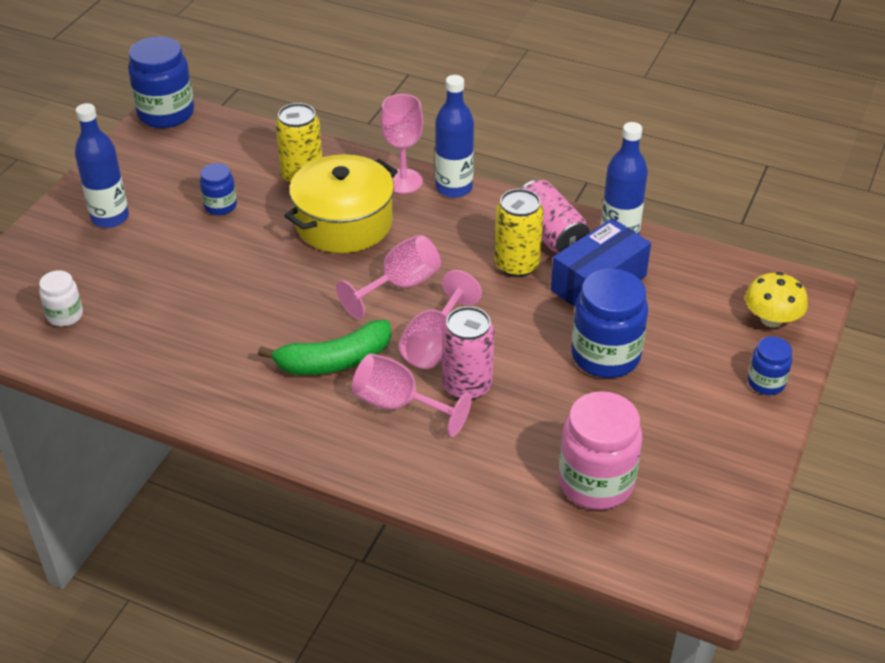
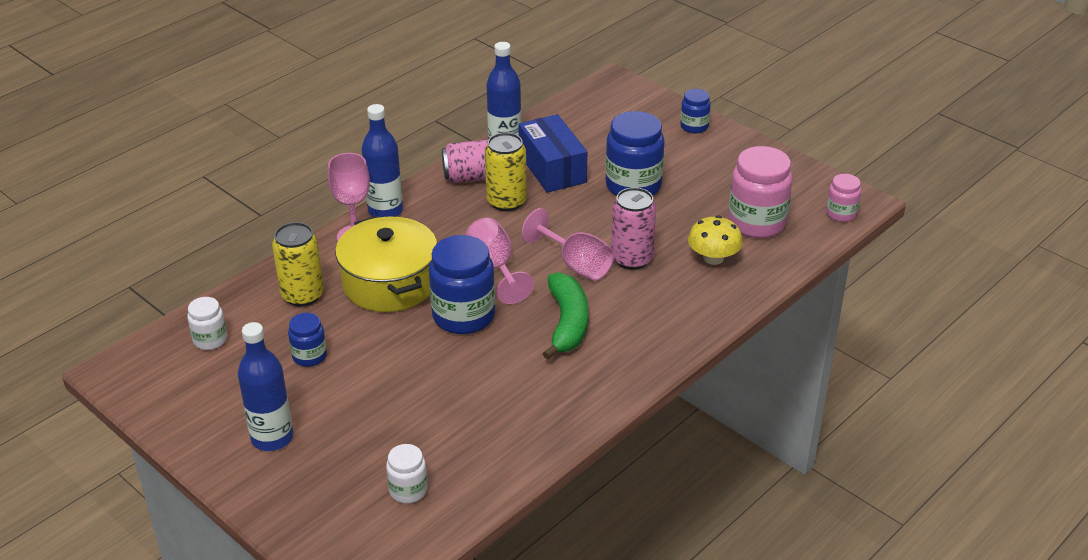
camera: 70 degrees left, 5 degrees down
(166, 114) = (121, 371): blue jar -> blue jar (463, 316)
(221, 145) = (210, 340): none -> white jar
(398, 405) = (636, 298): pink goblet -> none
(664, 566) = (841, 214): none -> pink jar
(771, 319) = (634, 106): yellow mushroom -> yellow mushroom (713, 258)

